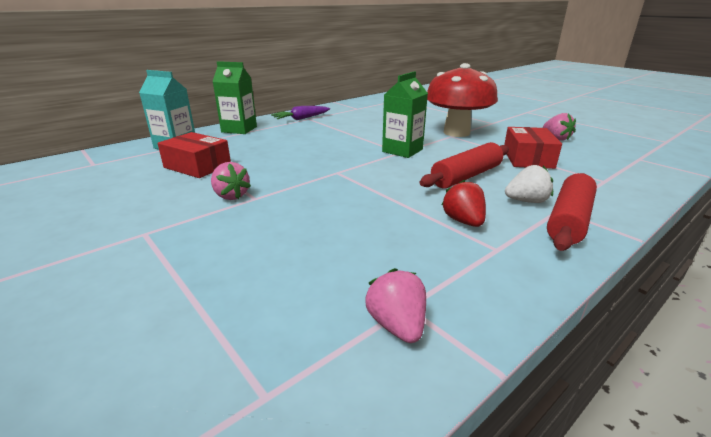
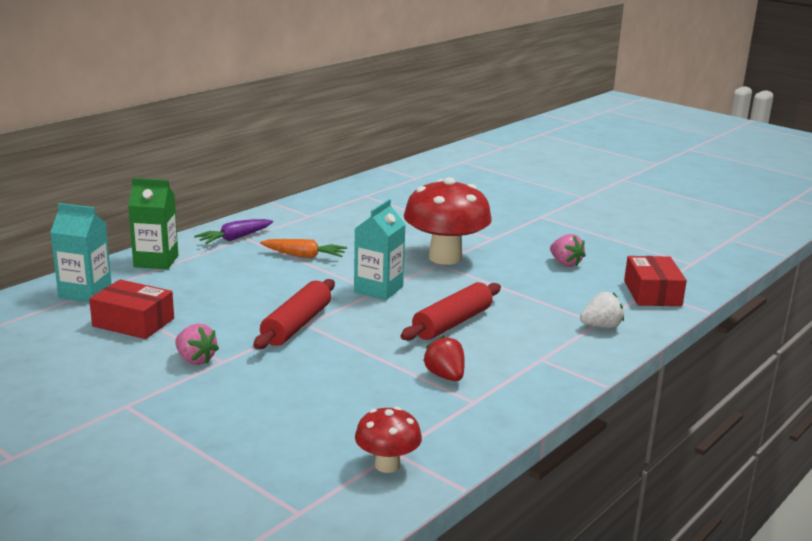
camera: 10 degrees left, 5 degrees down
(348, 129) = (304, 256): none -> orange carrot
(397, 325) = (387, 465): pink strawberry -> red mushroom
(402, 150) = (378, 289): green carton -> turquoise carton
(526, 201) = (511, 351): white strawberry -> white strawberry (601, 326)
(528, 158) = (524, 295): red box -> red box (652, 293)
(569, 220) = (547, 370): red rolling pin -> red rolling pin (296, 325)

